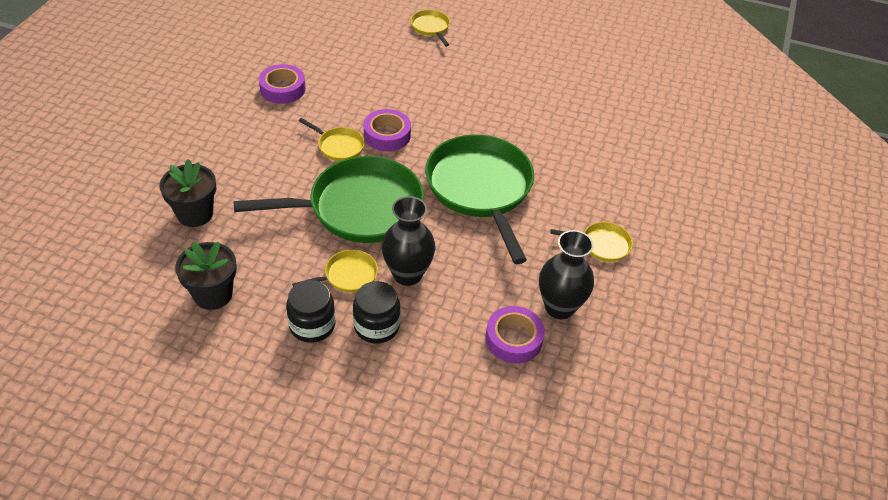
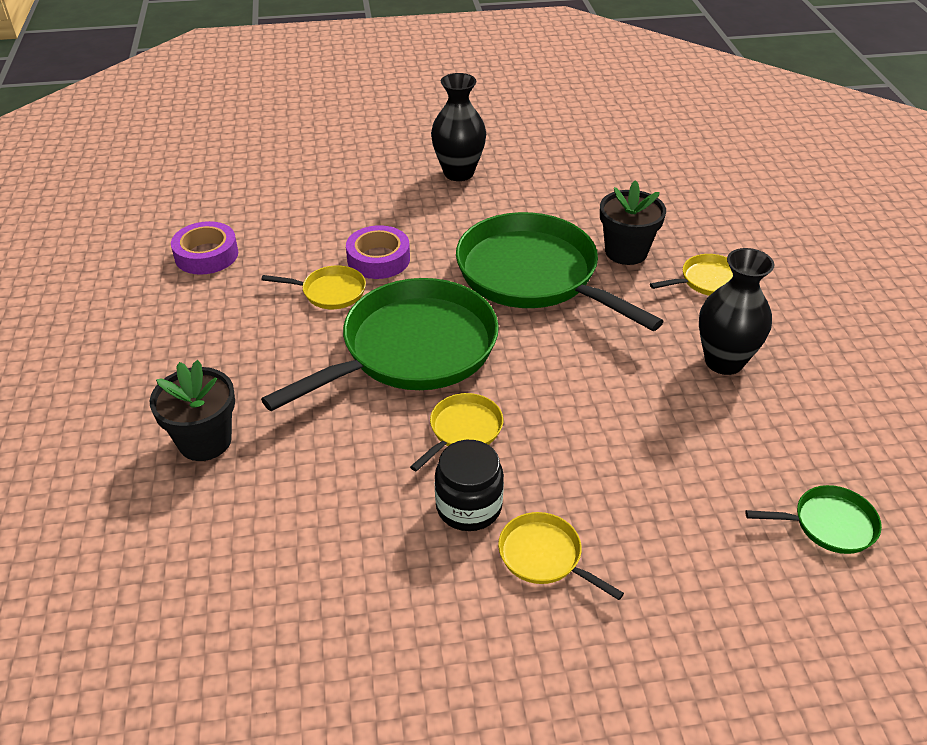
camera: 25 degrees left, 5 degrees down
(213, 294) = (309, 528): black flower pot -> black flower pot (626, 252)
(376, 326) = (546, 472): black jar -> none
(407, 274) = (531, 398): black vase -> black vase (458, 173)
(431, 28) = (335, 134): yellow pan -> yellow pan (544, 556)
(513, 339) = (708, 416): purple tape -> none
(529, 447) = (829, 524): none -> green pan

